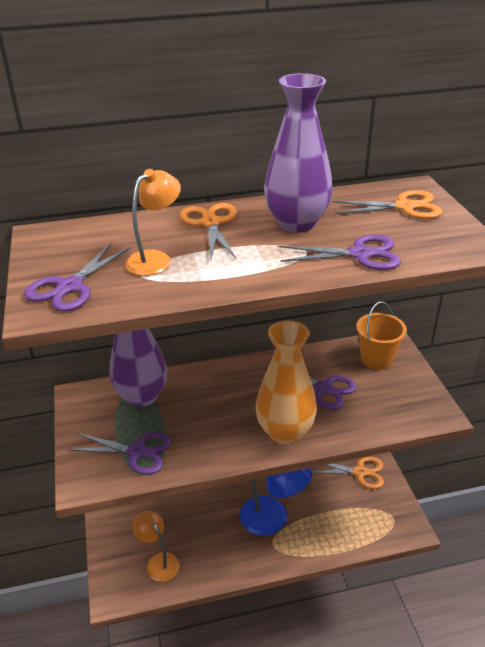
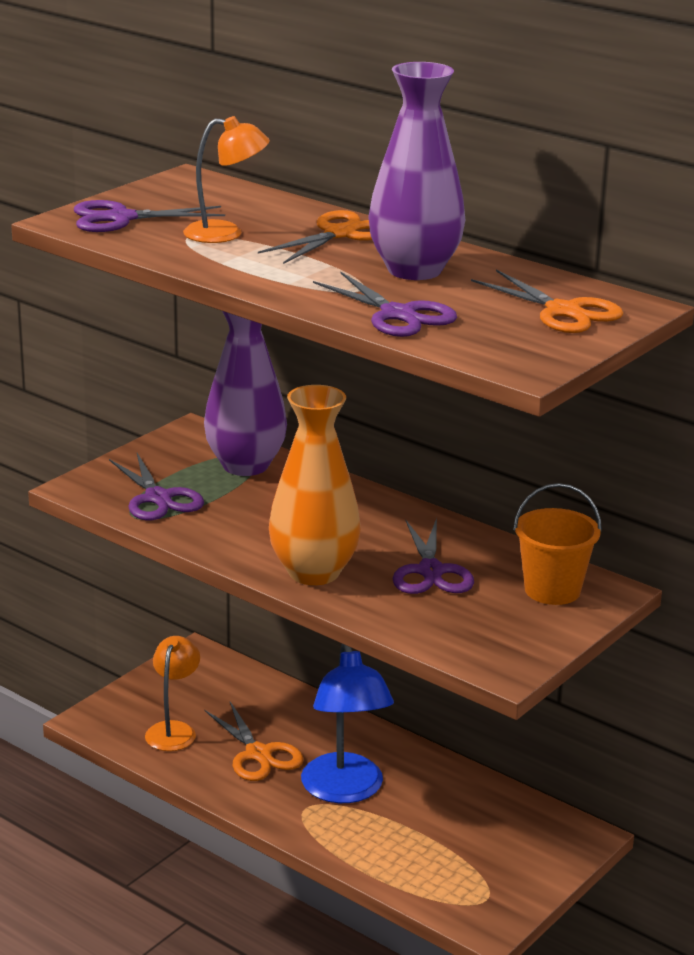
camera: 50 degrees right, 10 degrees down
(360, 472) = (533, 834): orange scissors -> orange scissors (258, 754)

